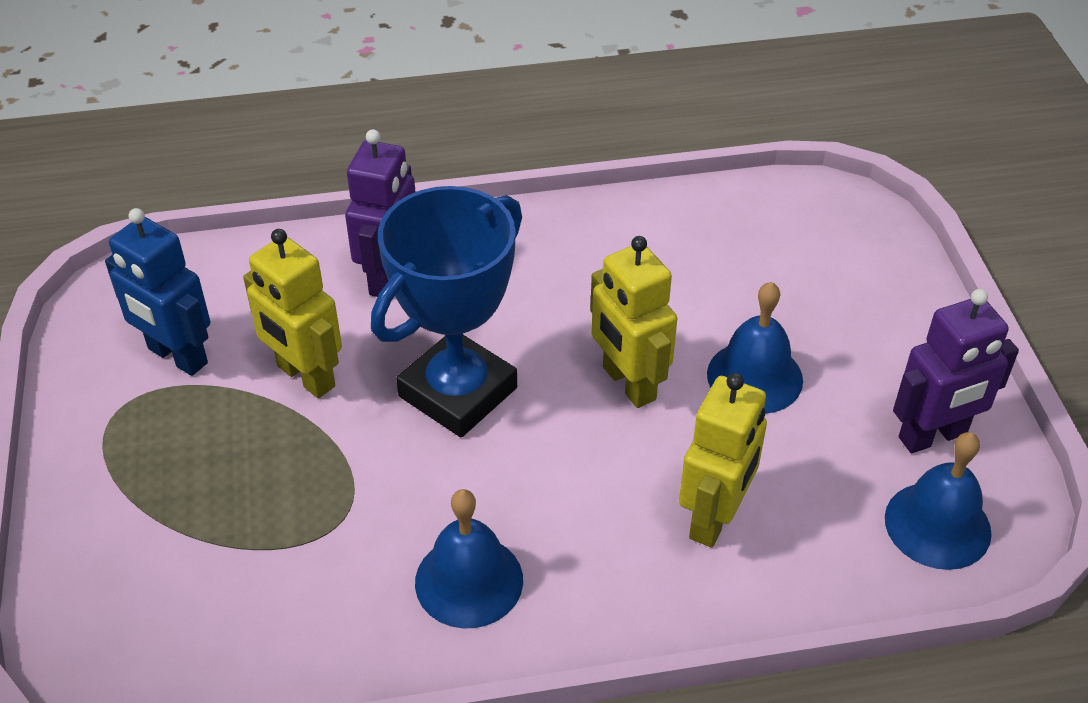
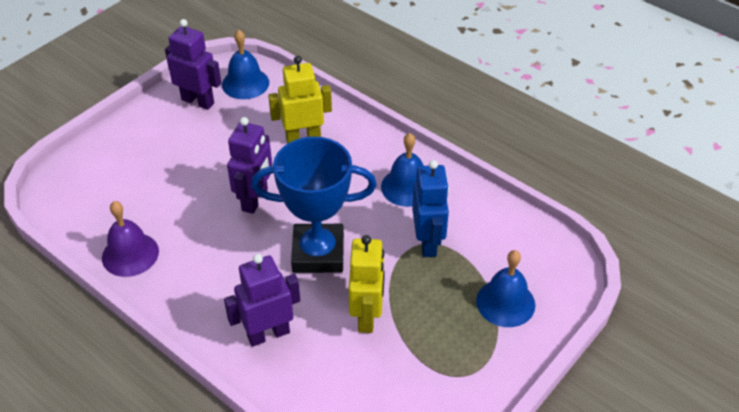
camera: 130 degrees left, 0 degrees up
(177, 356) = (409, 381): blue robot -> blue robot (428, 242)
(628, 384) = (255, 200): yellow robot -> purple robot
(650, 224) = (130, 254): none -> purple bell
(754, 377) = (211, 164): blue bell -> blue bell (505, 302)

